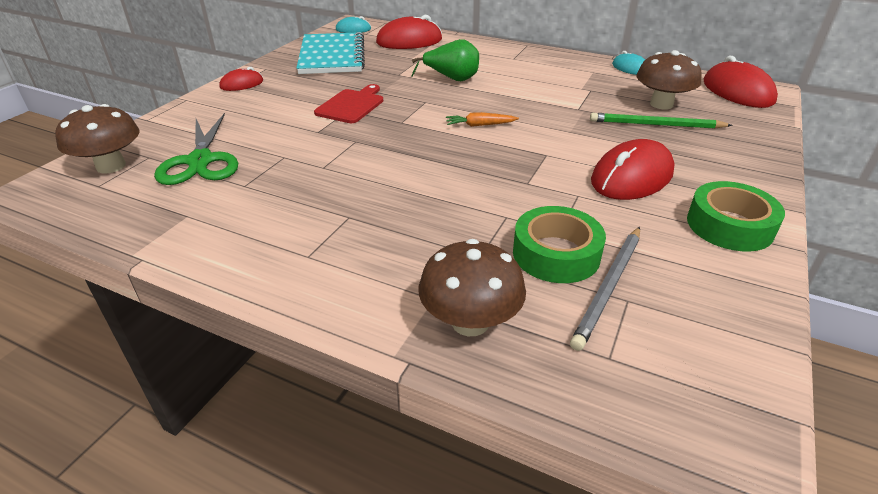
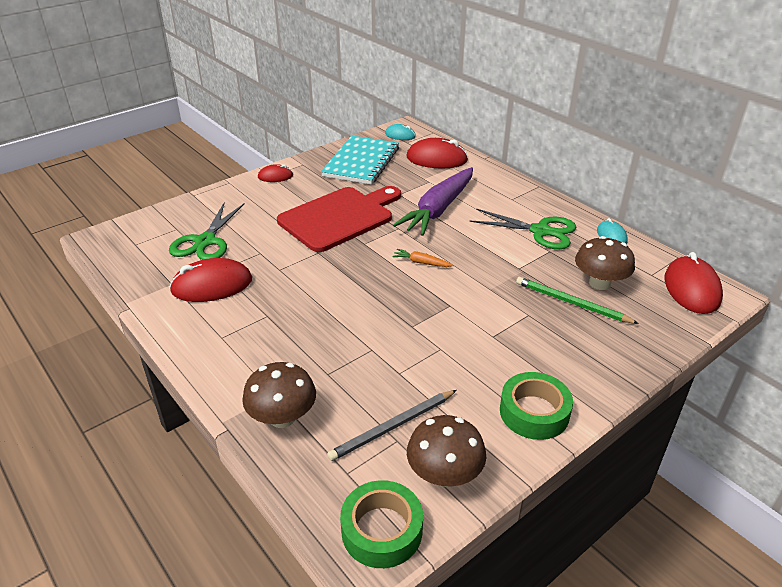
camera: 25 degrees right, 0 degrees up
(111, 166) = (150, 230): brown mushroom -> brown mushroom (444, 474)
(351, 105) = (339, 217): red cutting board -> red cutting board, size x1.89
(451, 79) = (438, 209): green pear -> purple carrot
(556, 254) = (380, 390): green tape -> green tape (382, 530)
(566, 77) = (541, 231): none -> green scissors
(632, 177) = (499, 346): red mouse -> red mouse (212, 285)

